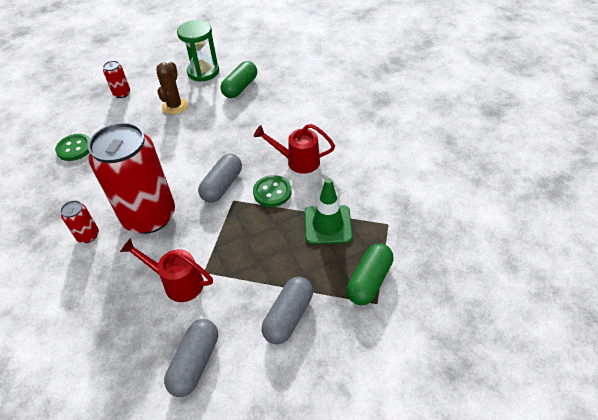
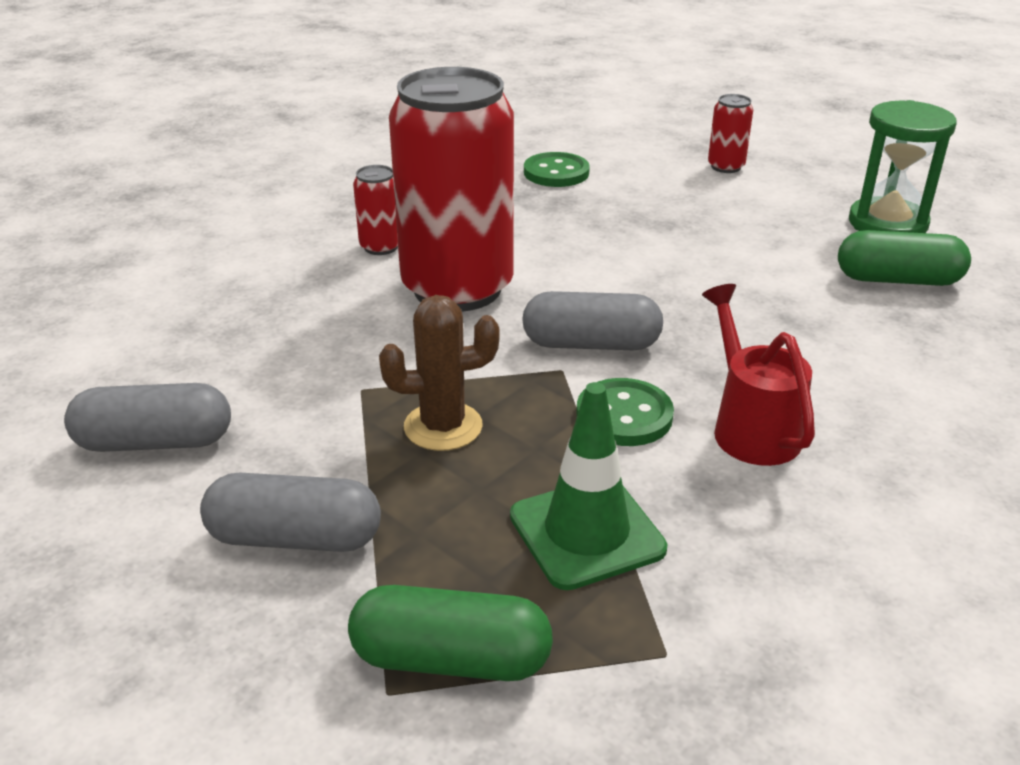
camera: 65 degrees right, 15 degrees down
(175, 106) = (752, 225): brown cactus -> brown cactus (443, 427)
(178, 282) = (323, 367): red watering can -> none

